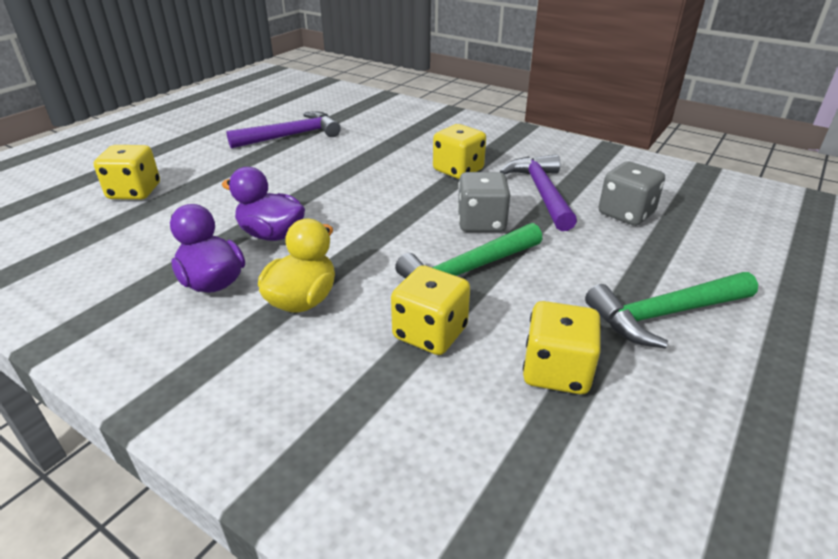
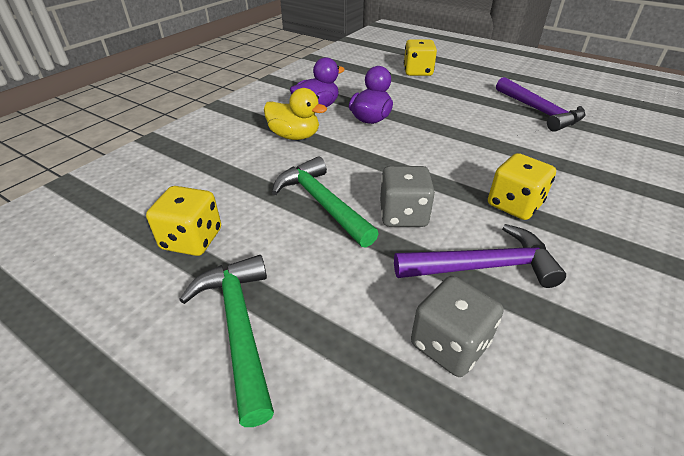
camera: 90 degrees right, 5 degrees up
(430, 333) = (250, 184): yellow dice -> none

